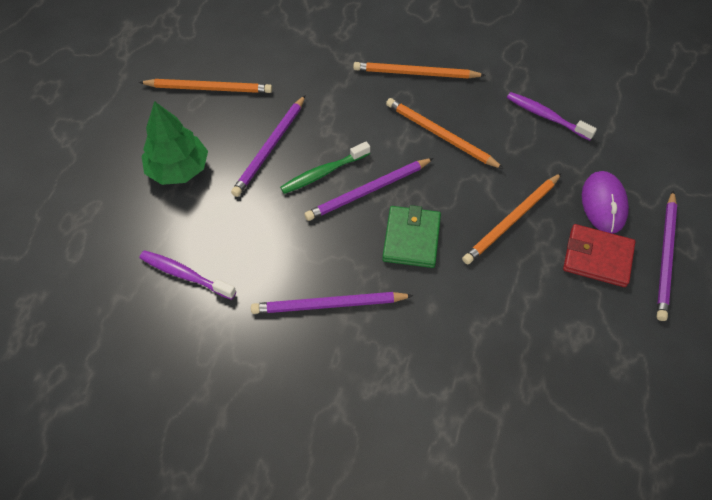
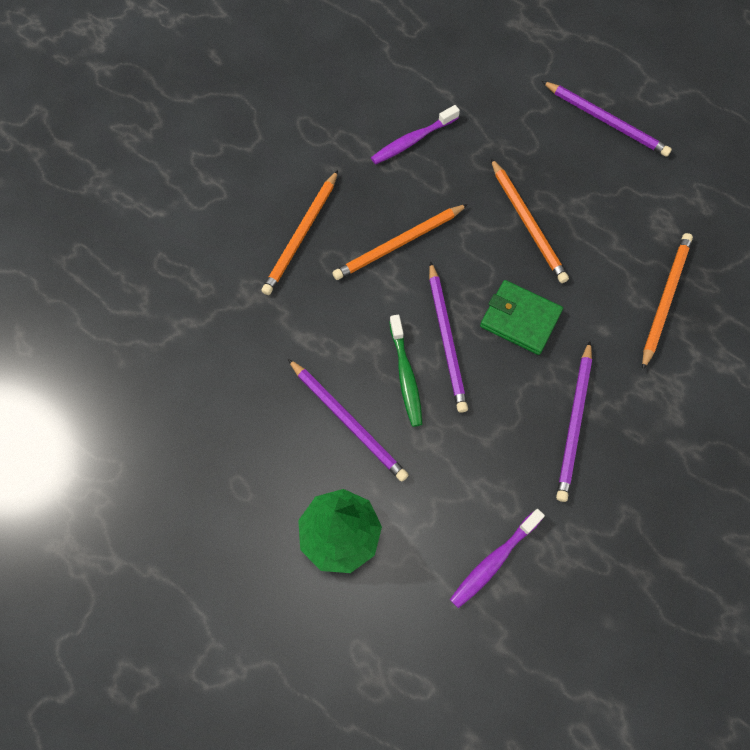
camera: 70 degrees left, 10 degrees up
(209, 88) = (224, 466): orange pencil -> orange pencil (665, 299)
(597, 257) = (591, 172): red wallet -> none
(603, 204) = (534, 141): purple mouse -> none

